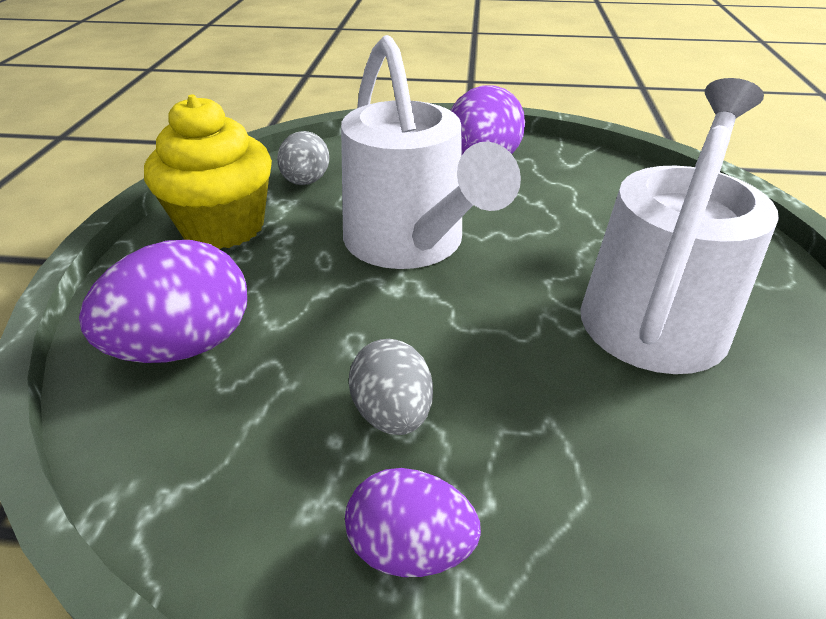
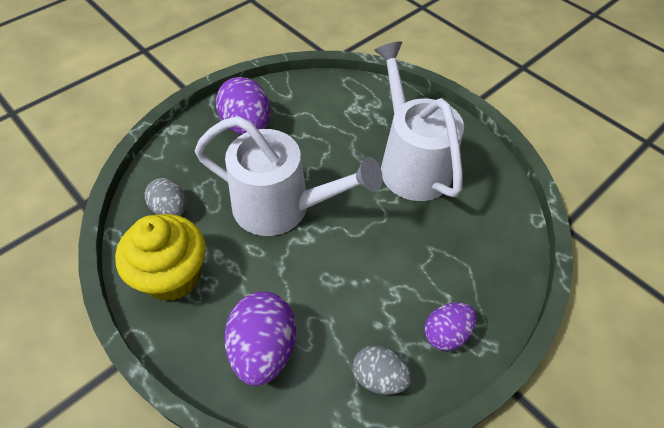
camera: 50 degrees left, 15 degrees up
(392, 413) = (382, 295): grey egg -> grey egg (379, 377)

